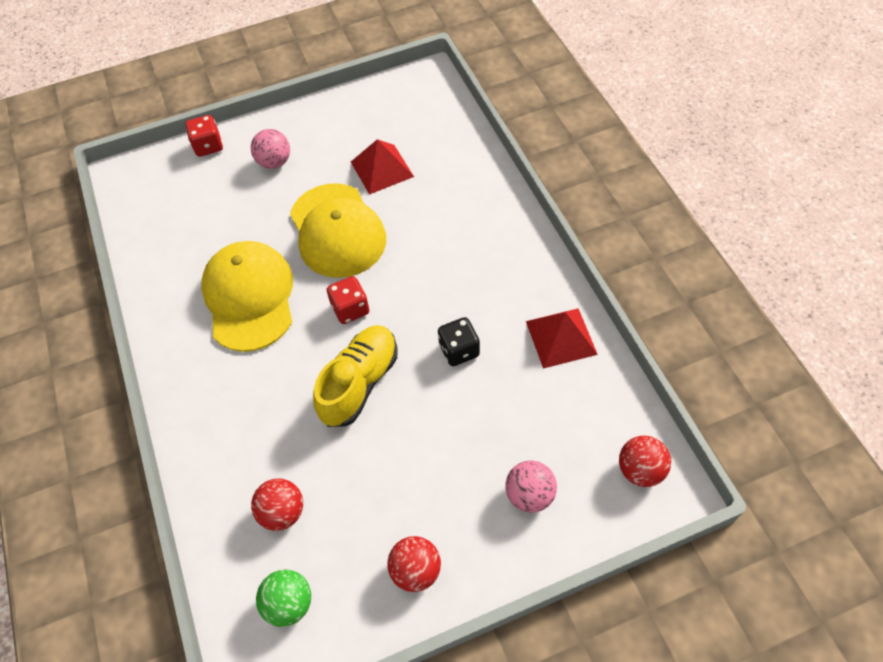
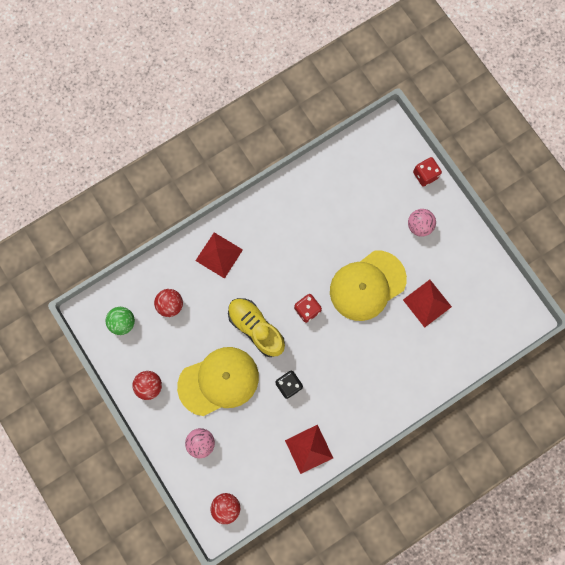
camera: 75 degrees right, 20 degrees up
(224, 421) = (219, 255): none -> red pyramid
(249, 297) = (305, 243): yellow cap -> yellow cap (219, 381)
(359, 383) = (256, 328): yellow shoe -> yellow shoe turned 150 degrees counterclockwise

